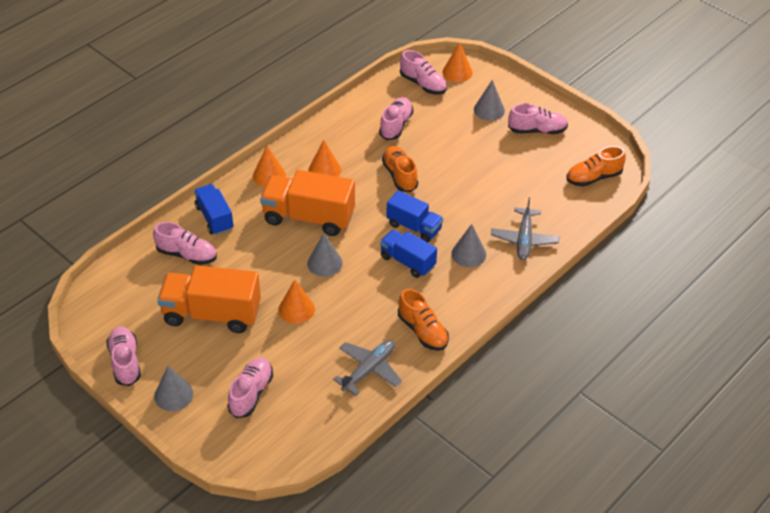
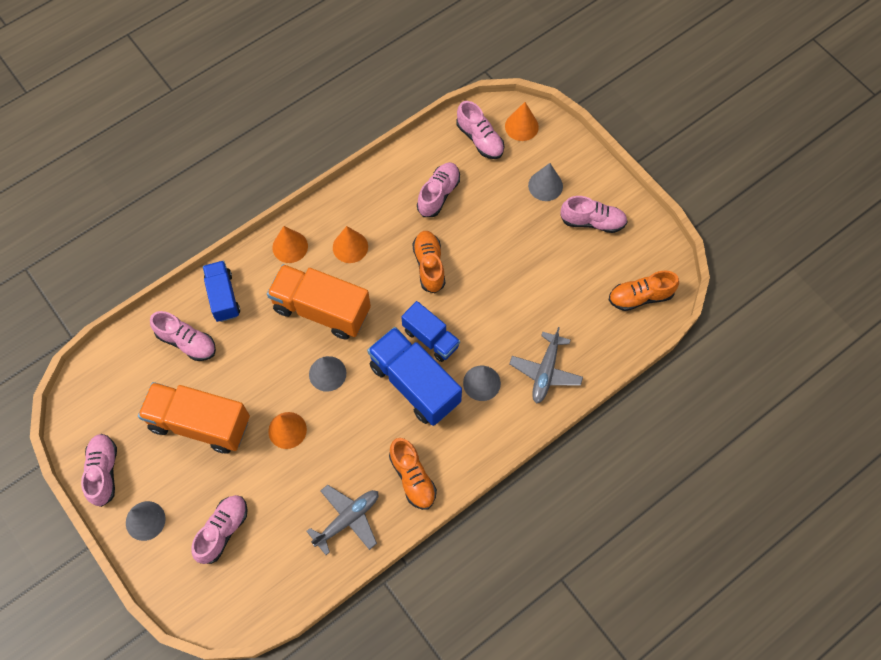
camera: 10 degrees right, 20 degrees up
(407, 261) = (415, 384): blue truck -> blue truck, size x1.64

